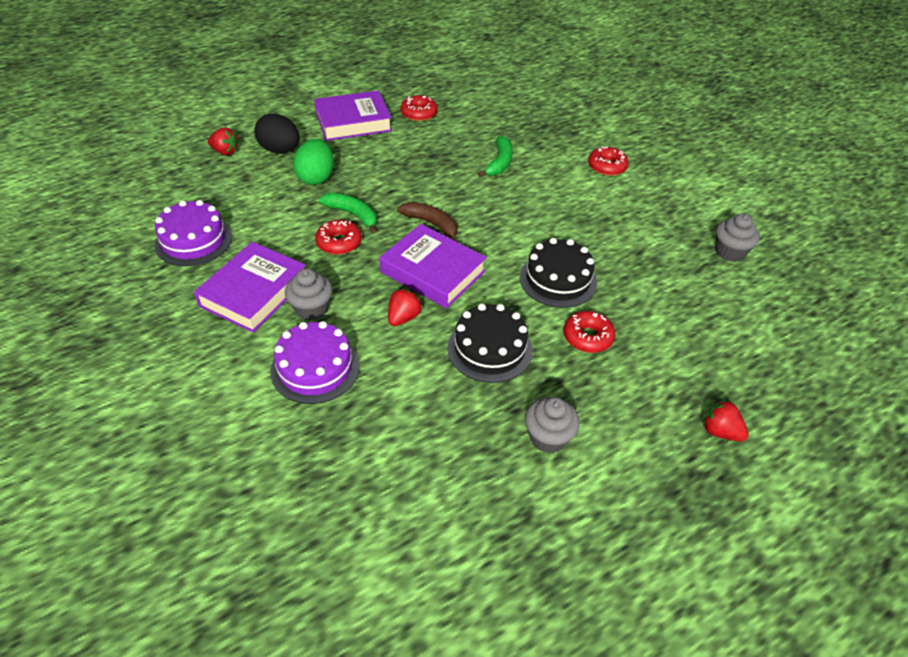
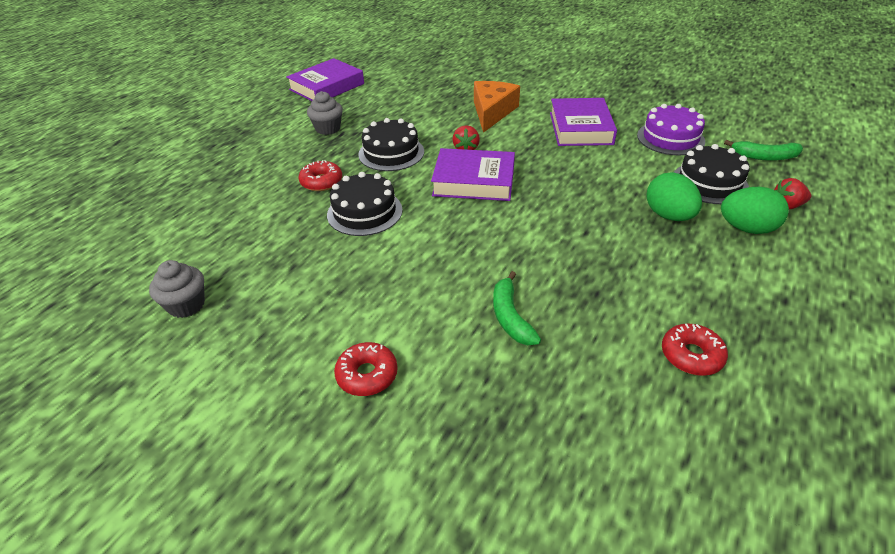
camera: 155 degrees right, 5 degrees down
(243, 187) = (709, 183): none -> black cake
(280, 150) = (746, 228): black egg -> green egg
(311, 309) = (532, 133): grey cupcake -> none
(315, 368) = (492, 112): purple cake -> orange cheese
(339, 243) = (569, 173): red donut -> none
(353, 122) = (742, 300): purple book -> purple book (327, 87)
(353, 215) = (588, 197): green banana -> green banana (764, 157)
(431, 224) = (513, 216): brown banana -> none
(720, 431) = (212, 163): red strawberry -> none

